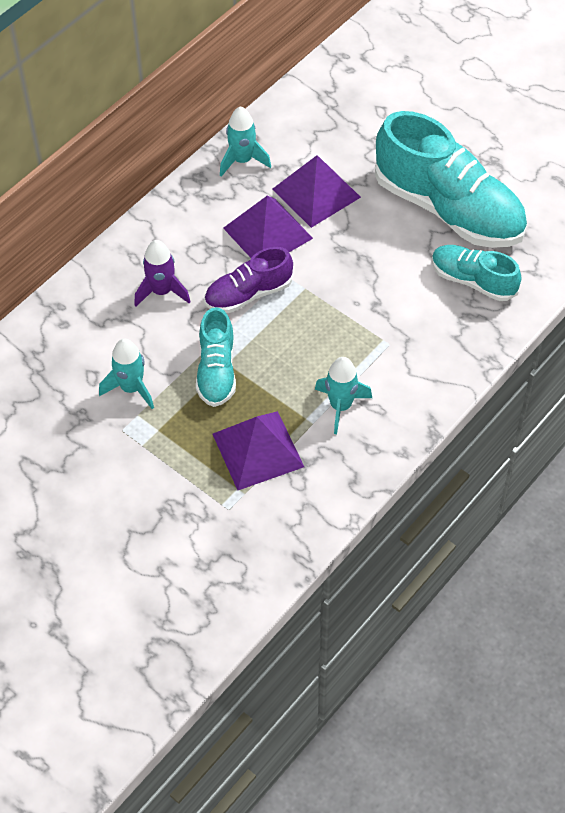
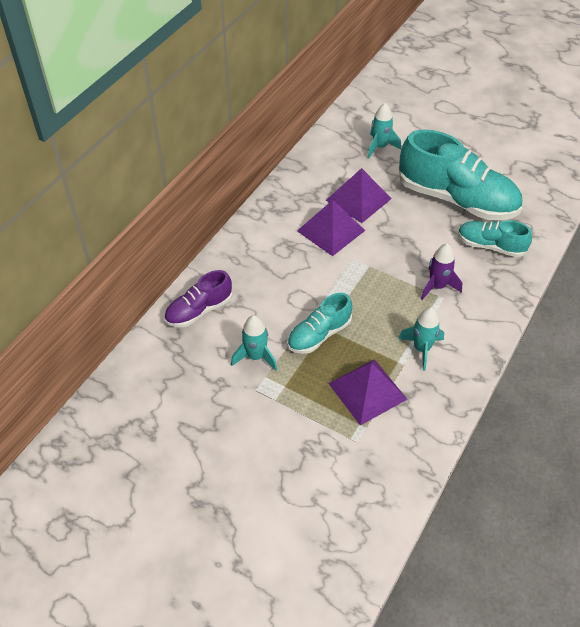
camera: 10 degrees left, 5 degrees down
(162, 291) = (262, 281): purple rocket -> purple rocket (437, 286)
(216, 371) = (319, 334): turquoise shoe -> turquoise shoe turned 60 degrees clockwise
(242, 160) = (299, 183): turquoise rocket -> turquoise rocket (380, 147)
(248, 294) = (328, 275): purple shoe -> purple shoe (199, 310)

